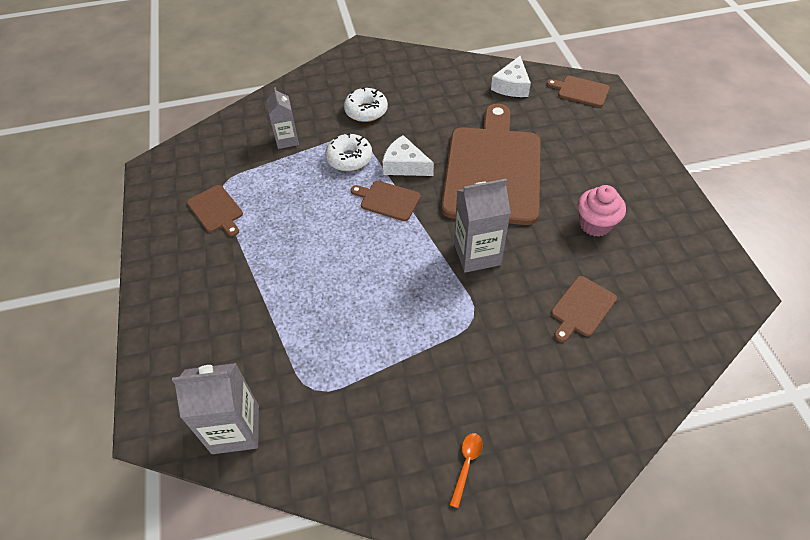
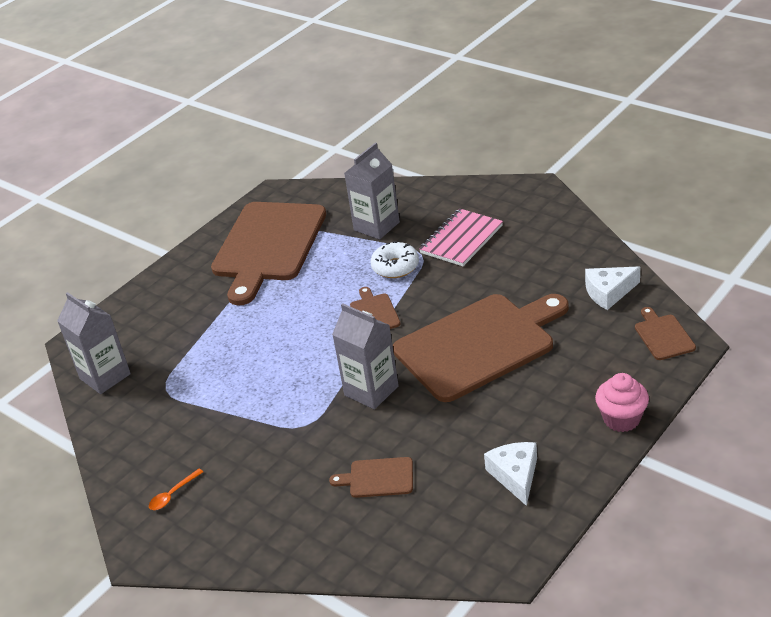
camera: 55 degrees right, 15 degrees down
(216, 210) = (268, 245): brown cutting board -> brown cutting board, size x2.43
(287, 140) = (376, 226): grey carton -> grey carton, size x1.53
(366, 111) = (461, 239): white donut -> pink notebook
(405, 165) = (423, 297): white cheese -> white cheese (515, 475)
(466, 465) = (173, 494): orange spoon -> orange spoon turned 150 degrees clockwise
(595, 224) = (485, 437): pink cupcake -> pink cupcake (621, 419)

